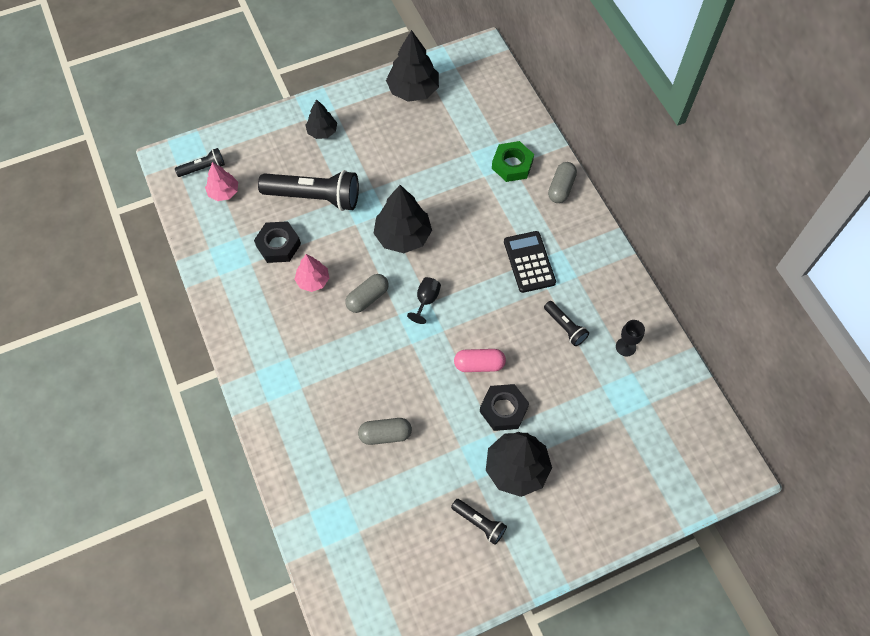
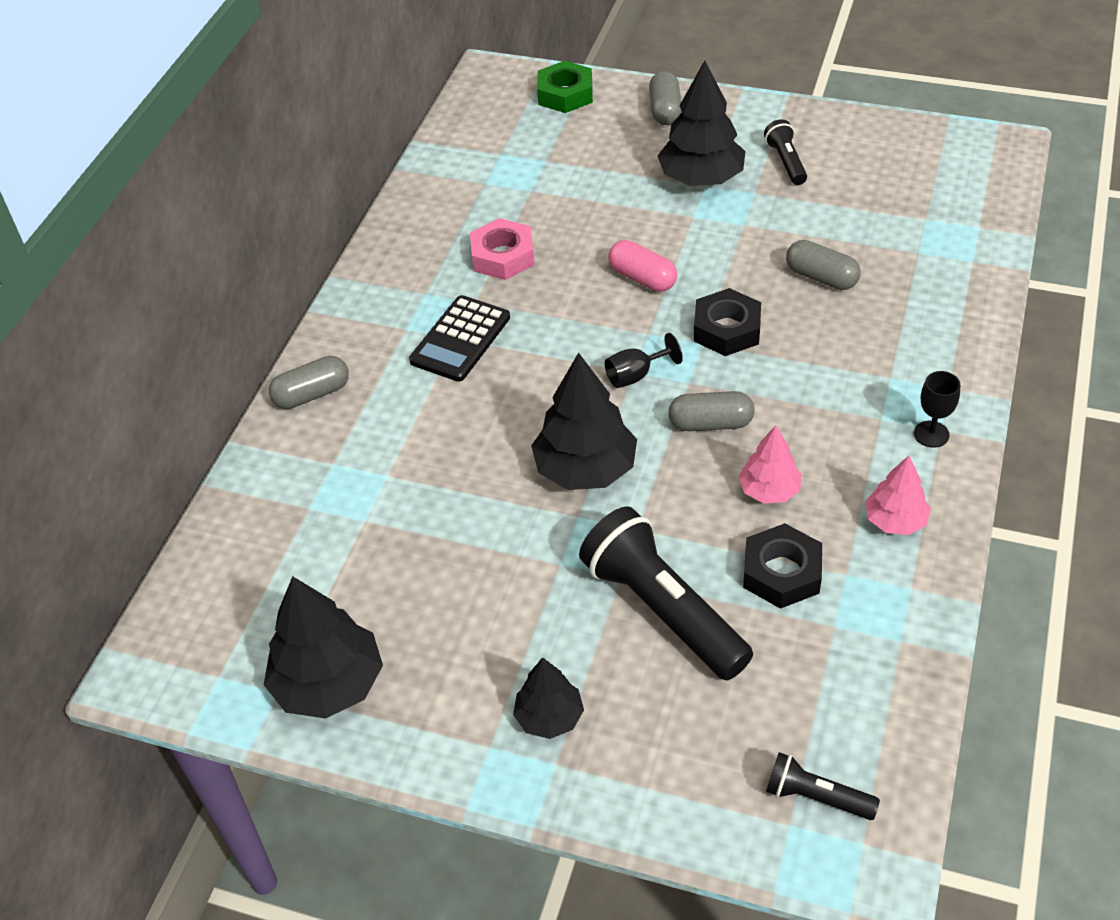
camera: 135 degrees left, 15 degrees down
(224, 192) = (809, 722): pink tree -> pink tree (895, 520)
(503, 409) = (660, 227): black nut -> black nut (726, 329)
(512, 165) = (333, 464): green nut -> green nut (565, 94)
(565, 327) = (503, 256): black flashlight -> pink nut
(595, 518) = (665, 110): none -> grey capsule
(625, 347) = (462, 205): black goblet -> black goblet (931, 434)

